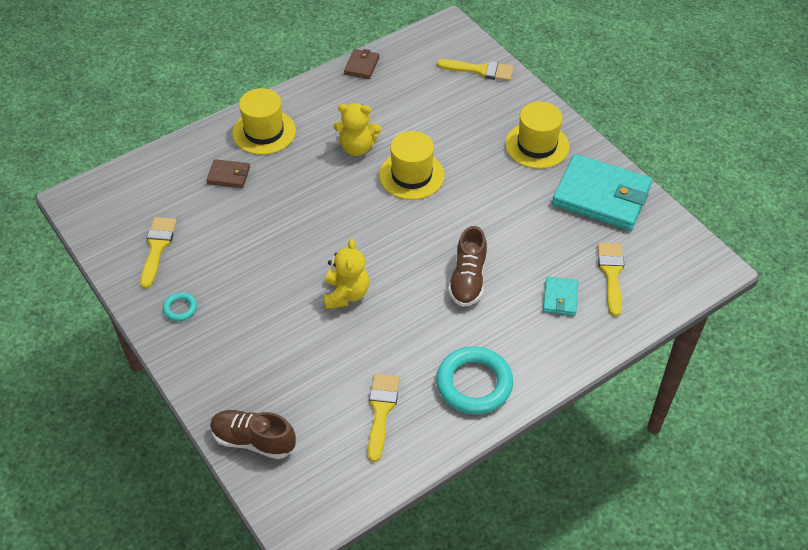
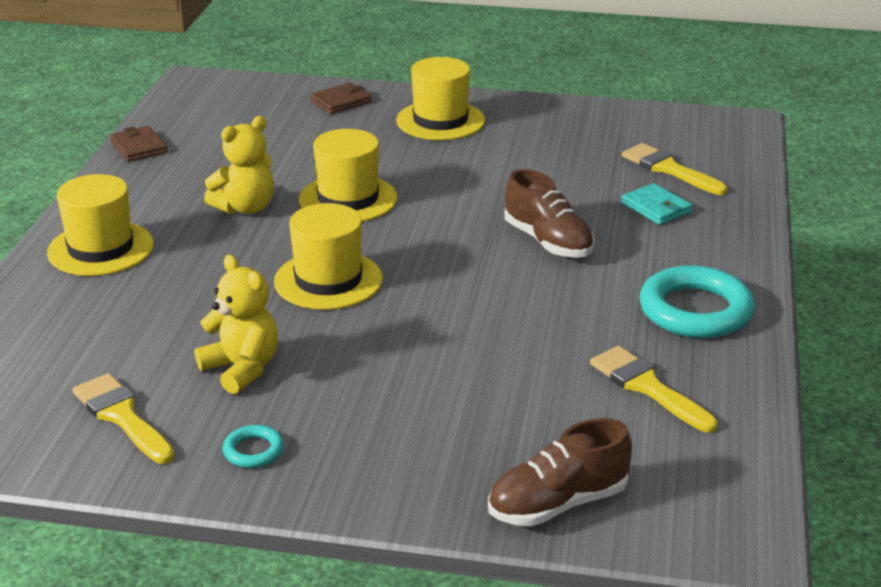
camera: 45 degrees left, 20 degrees down
(228, 175) = (115, 305): brown wallet -> brown wallet (341, 101)
(332, 227) = (328, 280): none -> yellow hat
(346, 294) = (441, 322): yellow teddy bear -> yellow teddy bear (242, 369)
(480, 70) = (286, 96): yellow brush -> none
(601, 196) = (564, 125): turquoise wallet -> none

